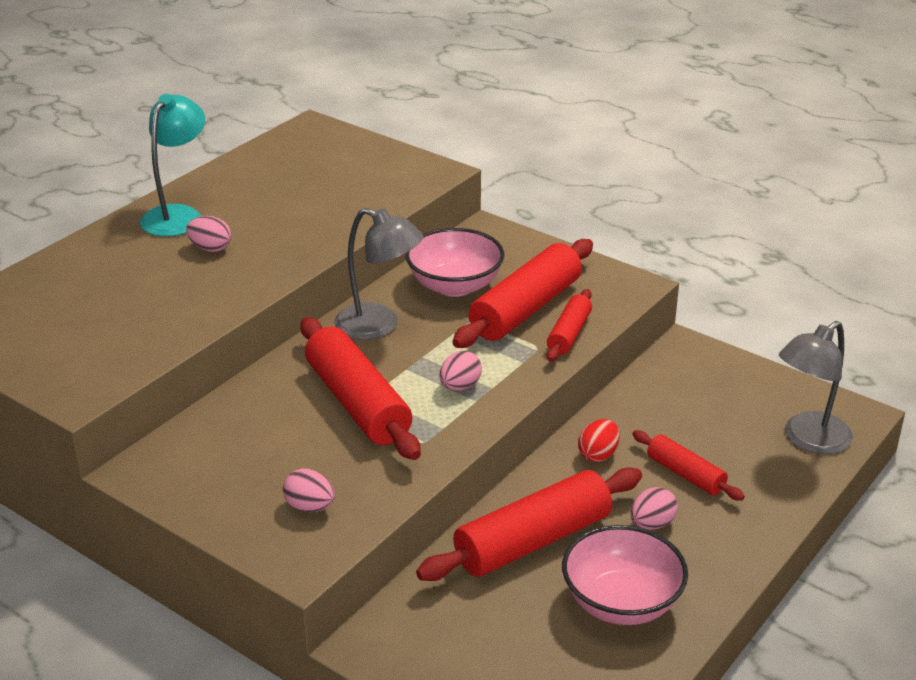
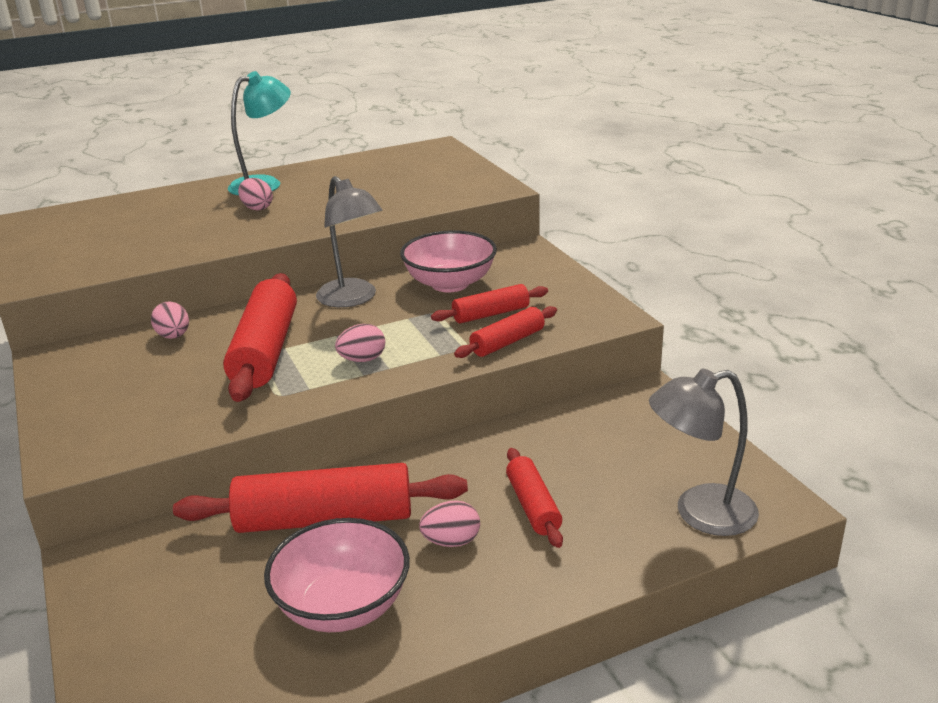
camera: 30 degrees right, 5 degrees down
(310, 507) = (130, 418): pink egg -> pink egg (173, 336)
(526, 309) = (491, 314): red rolling pin -> red rolling pin, size x0.55
(598, 454) = (466, 462): red egg -> none

